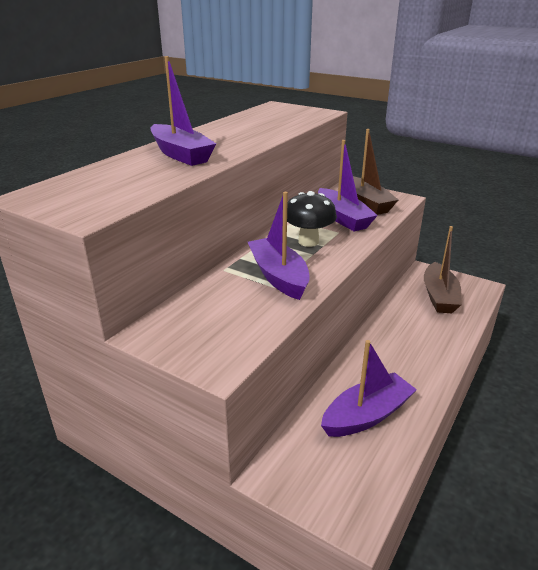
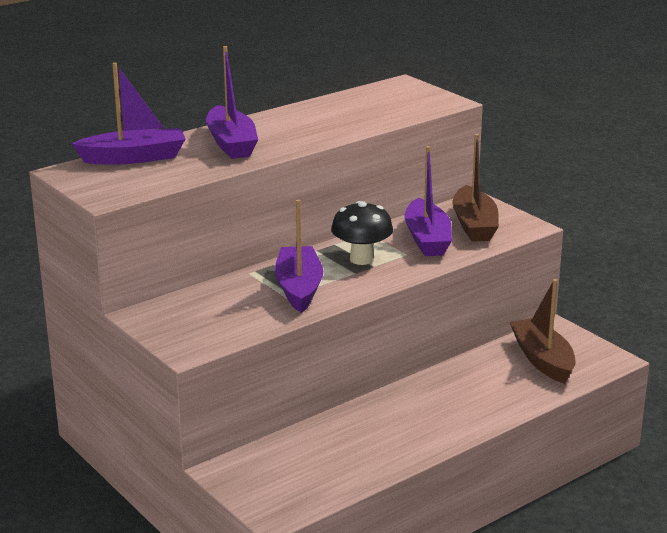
camera: 20 degrees right, 5 degrees down
(367, 415) = (350, 449): purple boat -> purple boat (134, 158)
(439, 296) = (542, 360): brown boat -> brown boat turned 135 degrees clockwise

